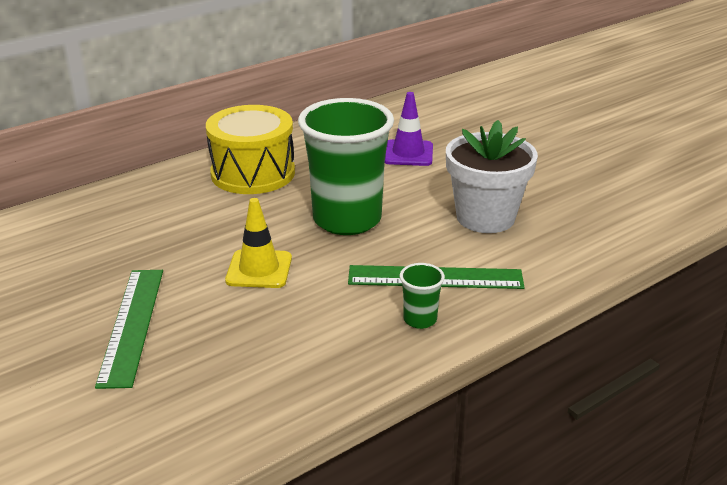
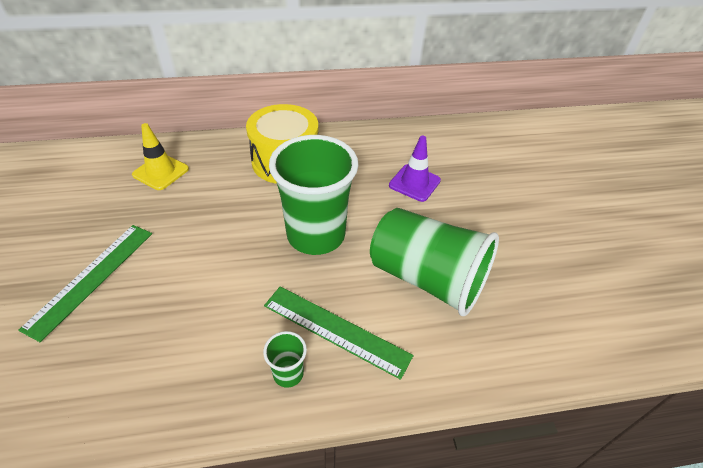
camera: 25 degrees right, 15 degrees up
(259, 269) = (214, 260): yellow traffic cone -> yellow traffic cone (161, 172)
(485, 217) = (427, 278): white flower pot -> green cup

